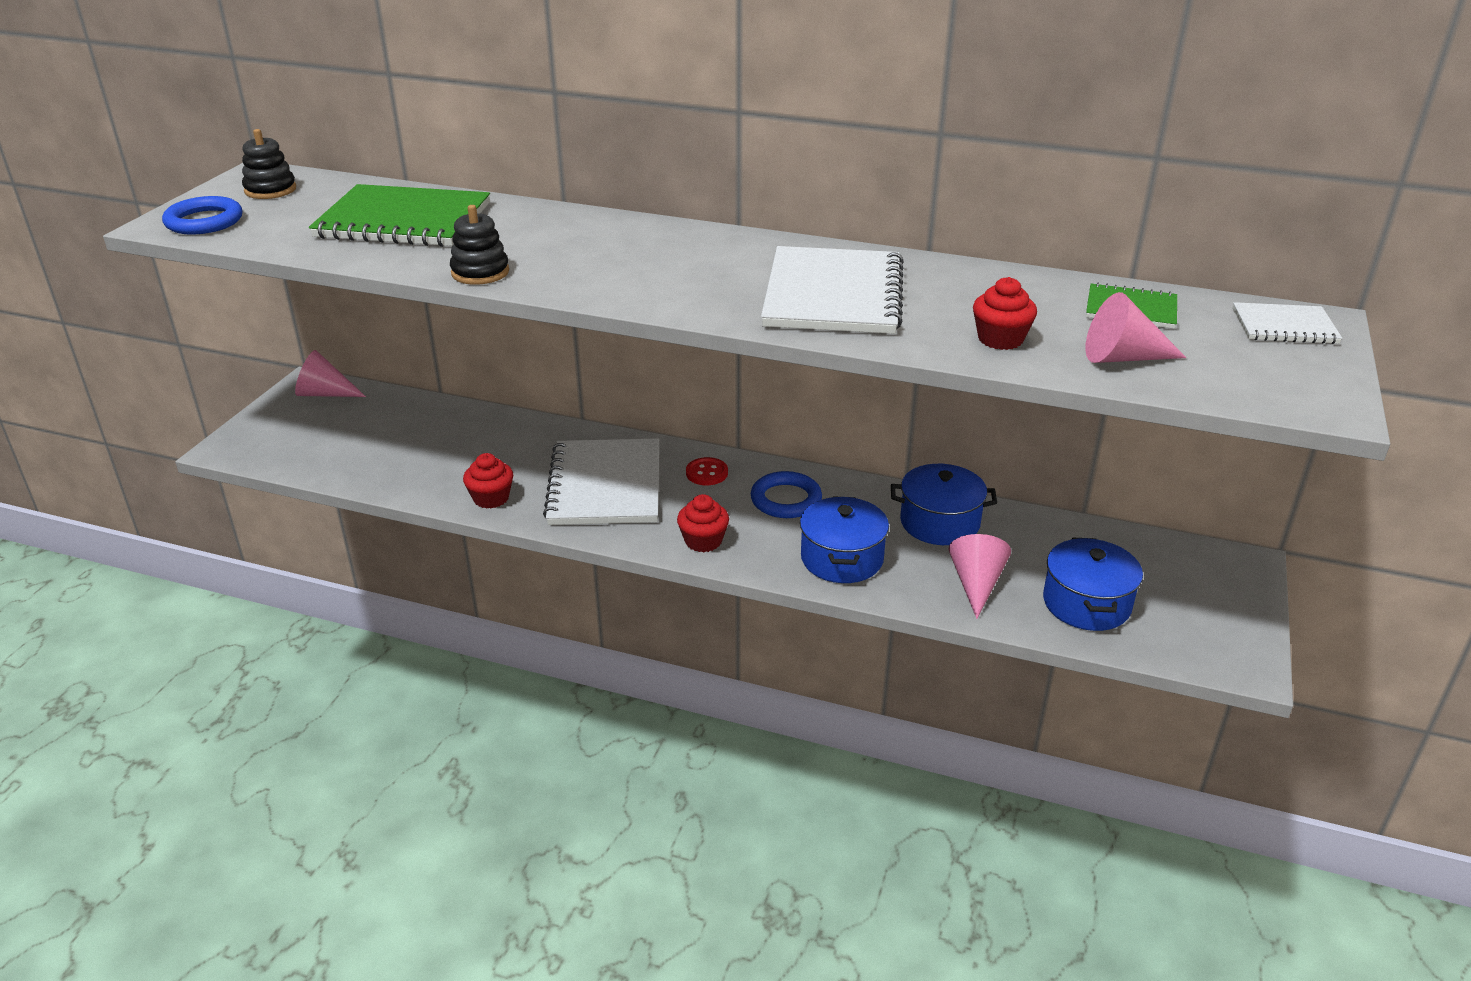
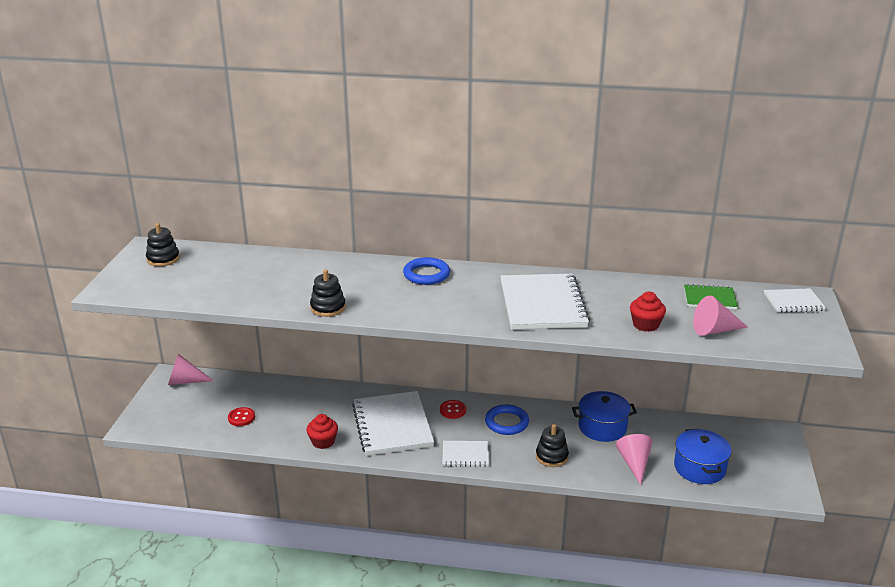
camera: 10 degrees left, 5 degrees down
(204, 221) = (133, 286): blue ring -> blue ring (426, 274)
(384, 452) = (241, 418): none -> red button
(403, 220) = (261, 274): green notebook -> none
(703, 541) = (465, 455): red cupcake -> white notebook
(842, 558) = (551, 456): blue pot -> black stacking toy

